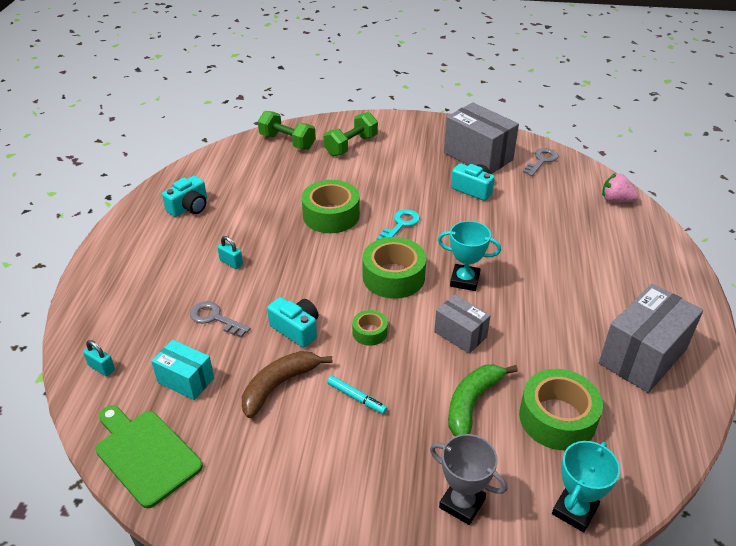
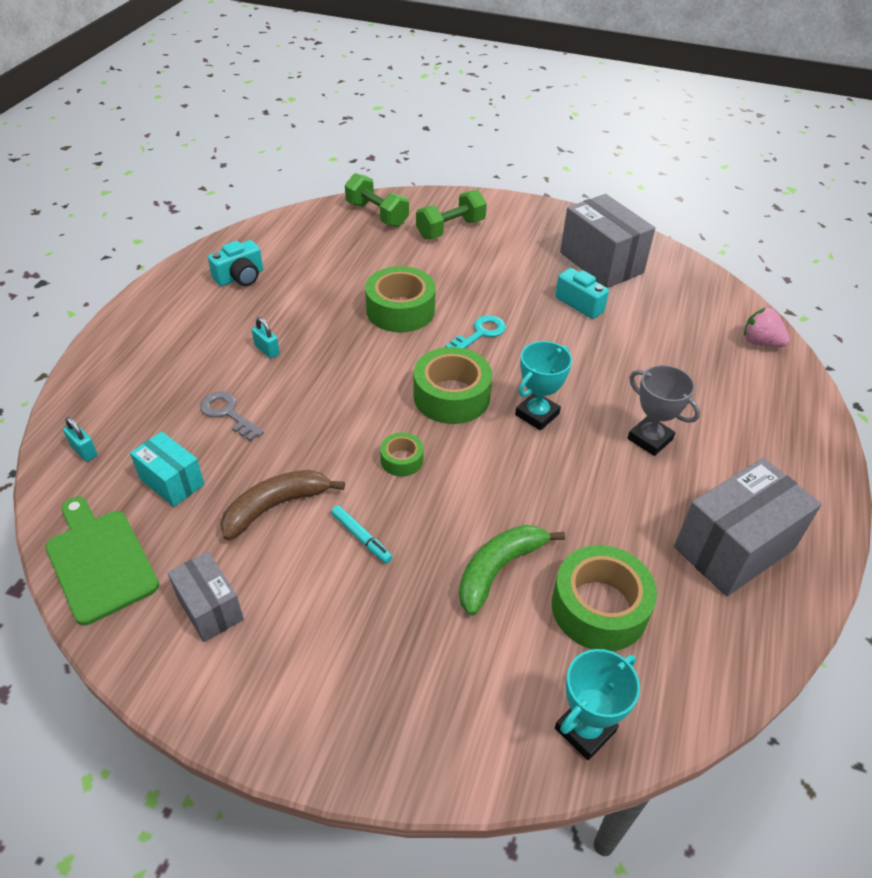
camera: 10 degrees right, 5 degrees up
(296, 329) = (317, 442): turquoise camera -> none
(460, 334) = (510, 481): grey box -> grey box (210, 608)
(462, 503) = (447, 692): grey trophy -> grey trophy (650, 439)
(464, 280) = (537, 414): turquoise trophy -> turquoise trophy turned 75 degrees counterclockwise
(541, 161) = (680, 279): grey key -> none

